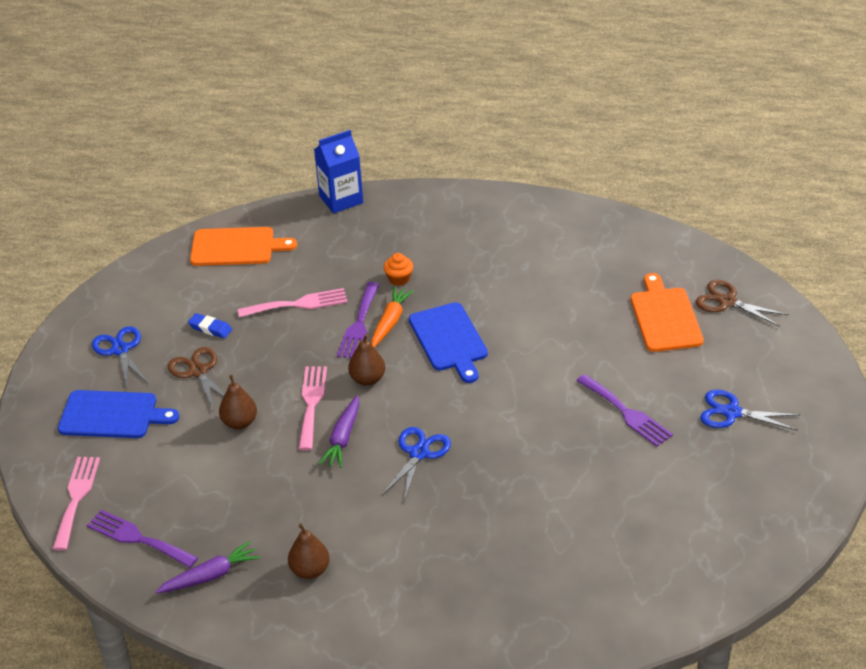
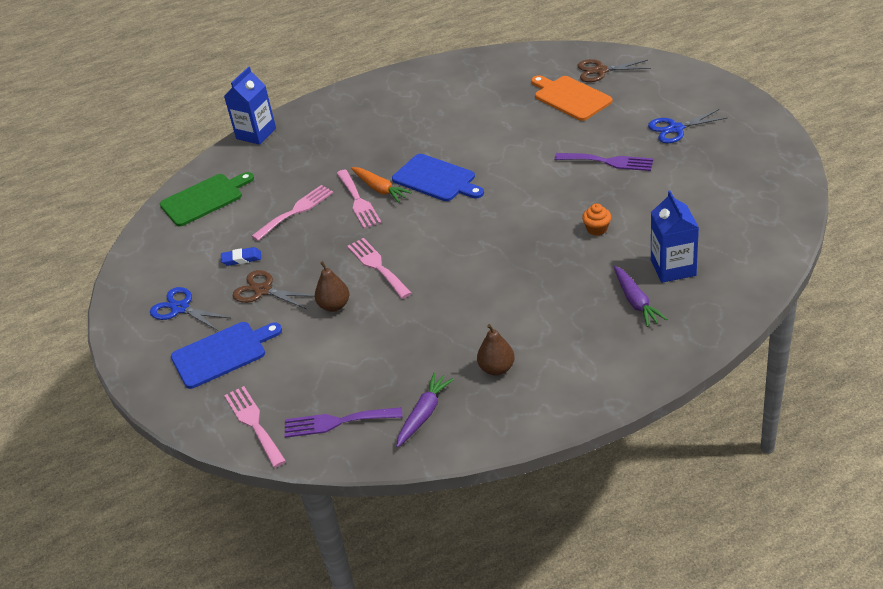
camera: 30 degrees left, 0 degrees up
(236, 247) = (204, 199): orange cutting board -> green cutting board
(343, 438) = (426, 275): purple carrot -> purple carrot (636, 302)
(359, 324) = (358, 201): purple fork -> pink fork
(367, 379) = (403, 231): brown pear -> none
(390, 322) = (380, 189): orange carrot -> orange carrot turned 150 degrees clockwise
(399, 279) = (357, 161): orange cupcake -> orange cupcake (597, 229)
(419, 453) = (493, 256): blue scissors -> none
(567, 566) = (673, 267): none -> blue carton

